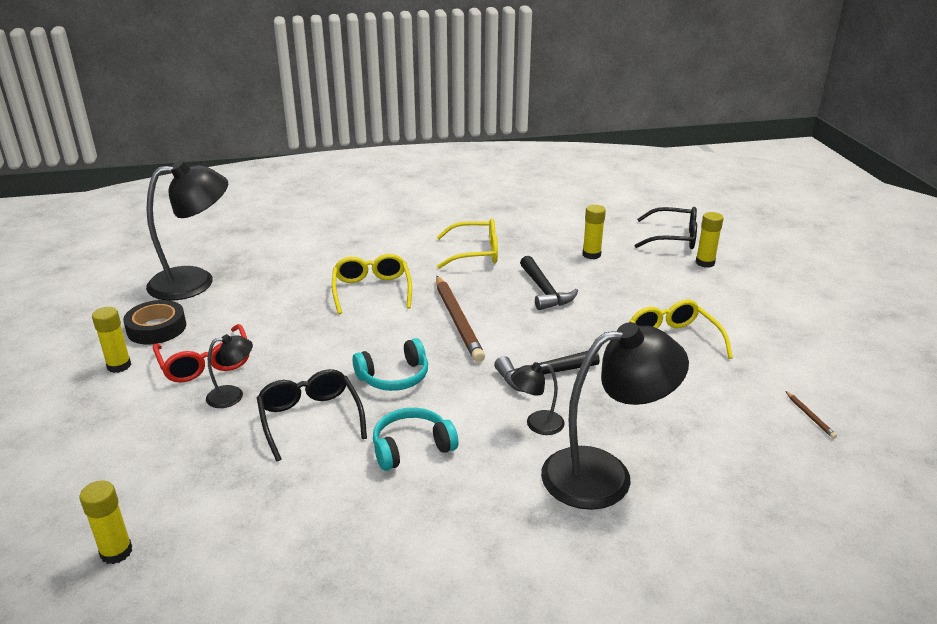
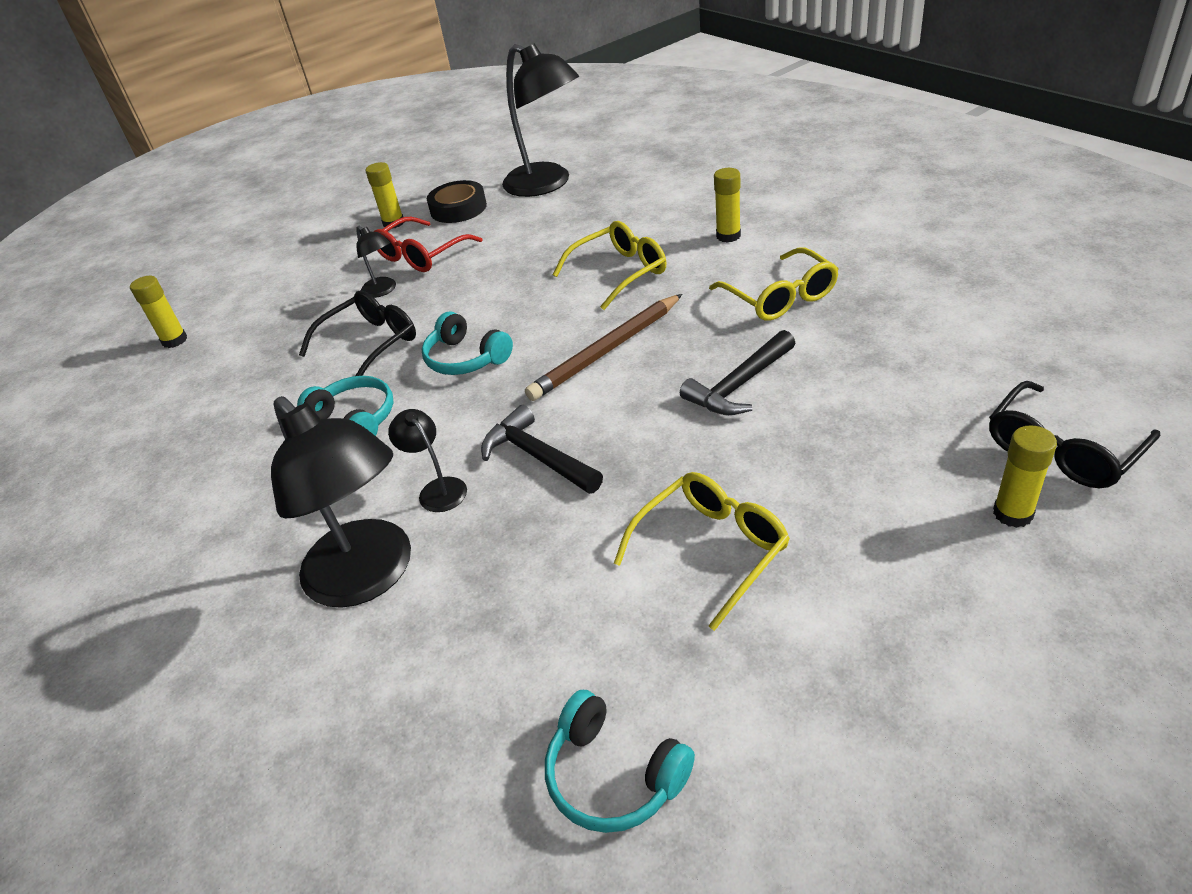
camera: 70 degrees right, 10 degrees up
(591, 255) = (890, 387): yellow glue stick -> yellow glue stick (728, 236)
(673, 238) = (1062, 449): black glasses -> black glasses turned 60 degrees clockwise
(810, 416) = (614, 775): brown pencil -> turquoise headphones

